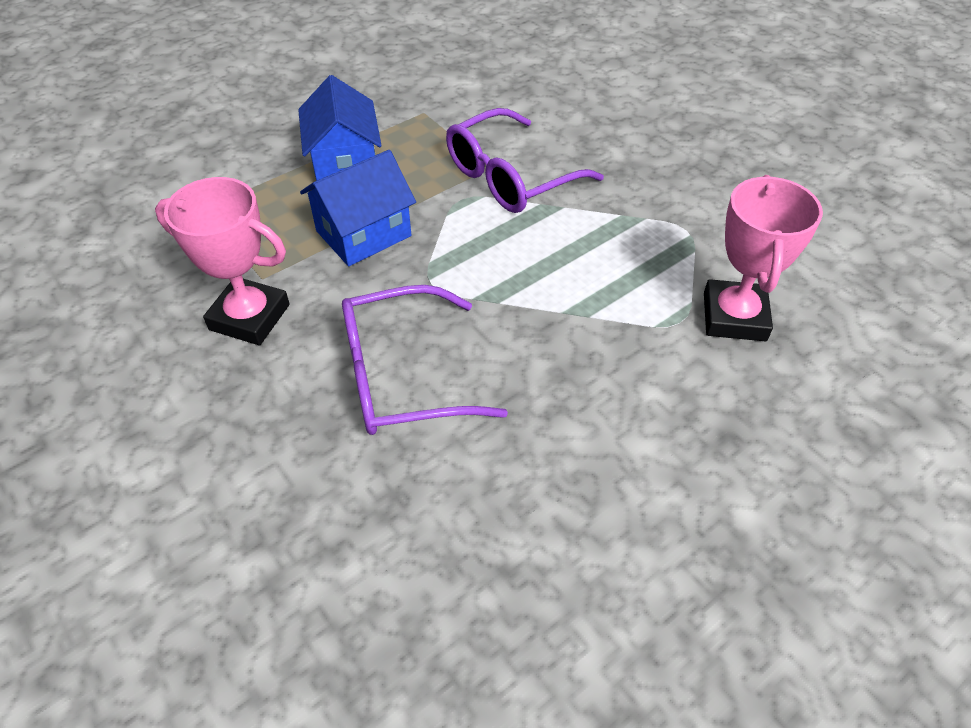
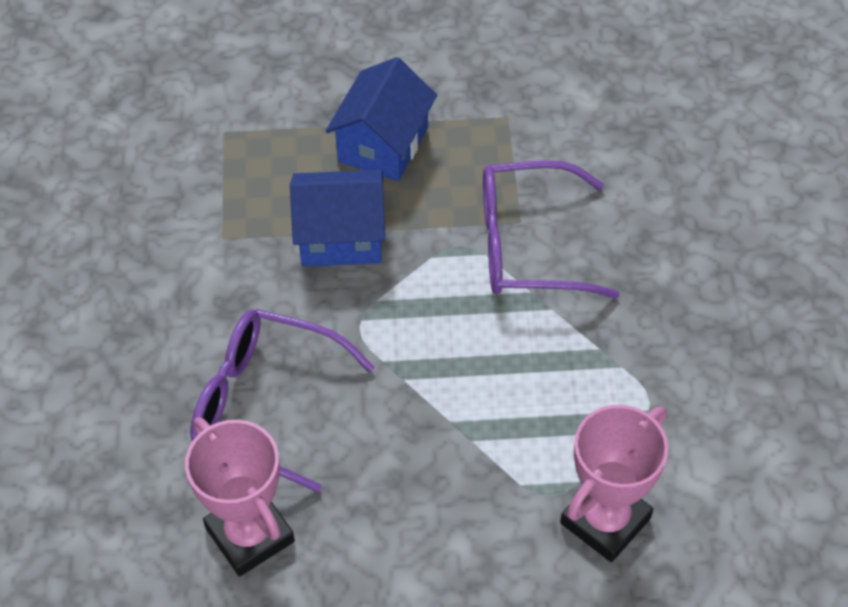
camera: 35 degrees right, 5 degrees up
(249, 317) = (186, 273): pink trophy -> pink trophy (250, 535)

